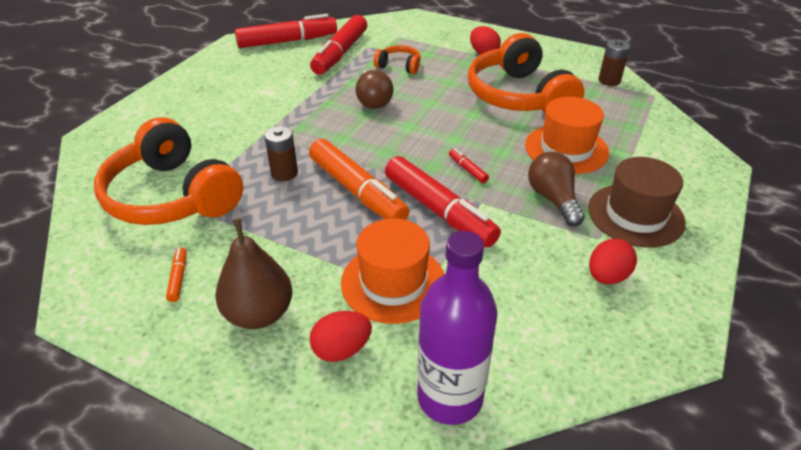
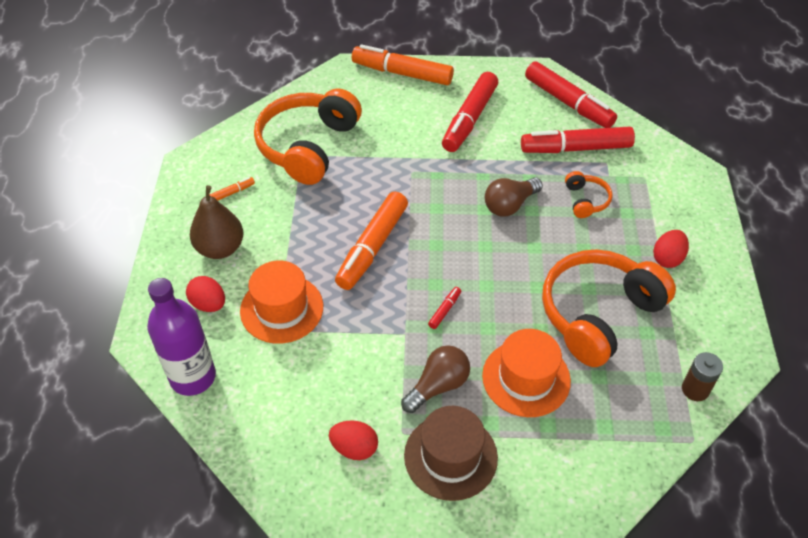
camera: 65 degrees right, 10 degrees up
(146, 107) = (402, 73): none -> orange marker
(284, 173) = (369, 194): brown battery -> none
(439, 210) = (377, 308): red marker -> red marker (469, 119)

